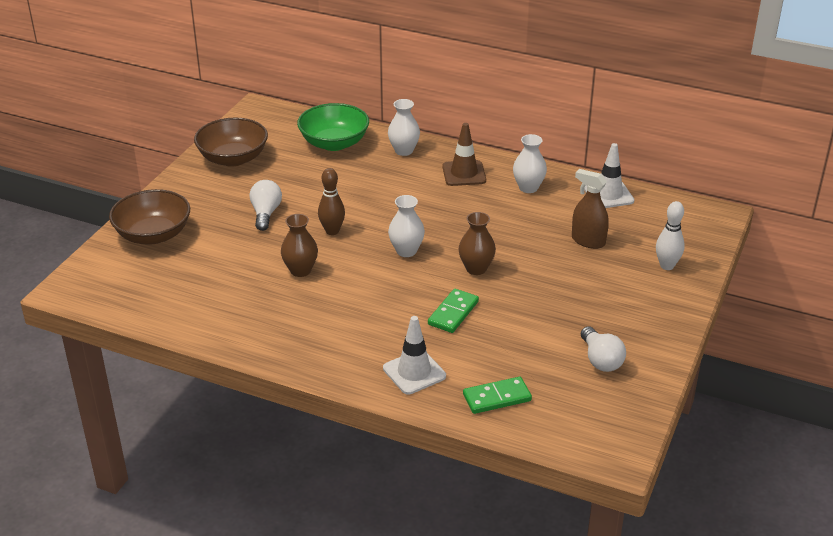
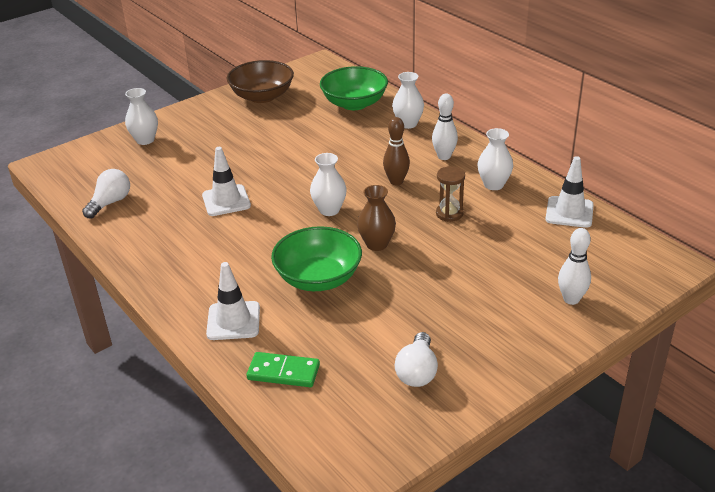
camera: 30 degrees right, 0 degrees up
(153, 235) = (145, 140): brown bowl -> white vase
(266, 213) = (244, 146): white light bulb -> white light bulb (110, 203)
(300, 270) = (226, 201): brown vase -> white traffic cone
(332, 231) = (283, 175): brown bowling pin -> brown bowling pin (396, 181)
(453, 313) = (318, 278): green domino -> green bowl
(464, 173) = (444, 156): brown traffic cone -> white bowling pin
(513, 224) = (449, 213): none -> brown hourglass
(588, 241) = (509, 250): brown spray bottle -> none

